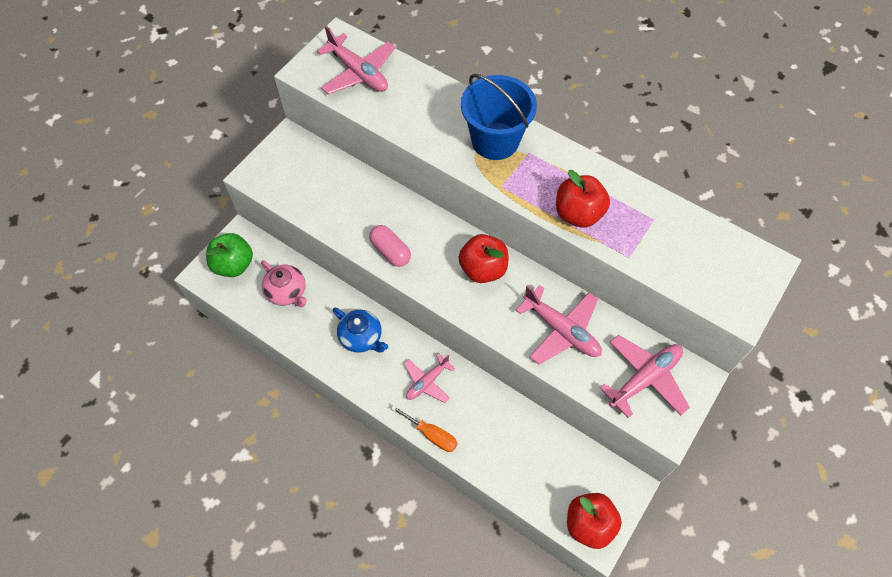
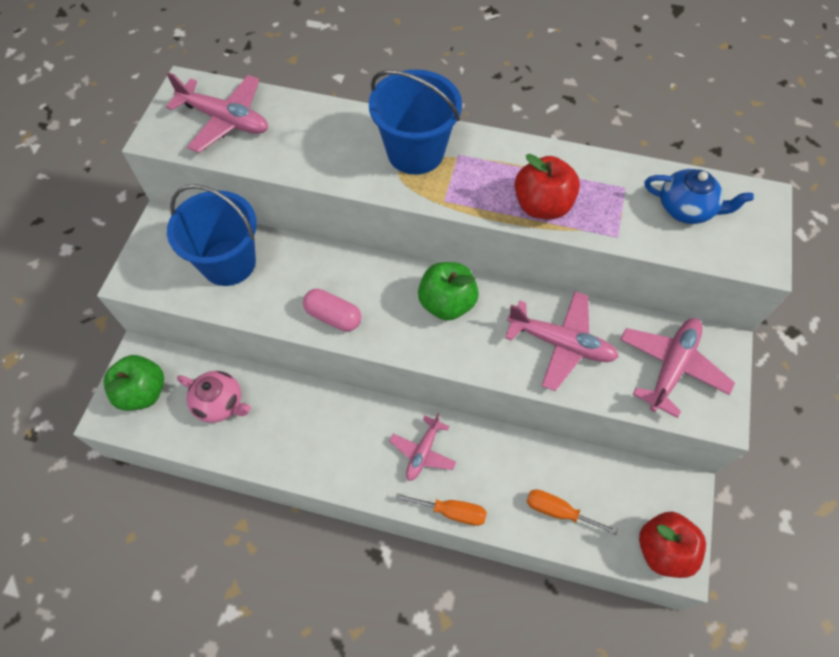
camera: 20 degrees left, 0 degrees up
(327, 184) = (228, 262): none -> blue bucket
(361, 337) = (328, 427): blue teapot -> blue teapot (686, 209)
(483, 269) = (447, 303): red apple -> green apple
(516, 464) = (558, 511): none -> orange screwdriver

